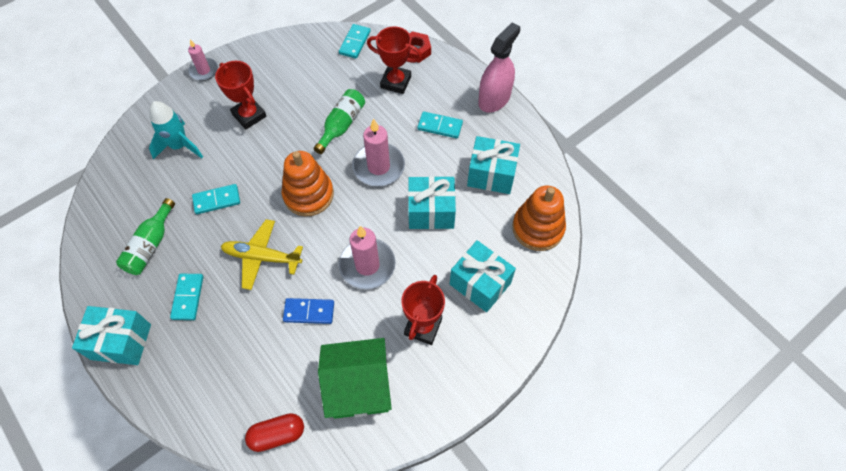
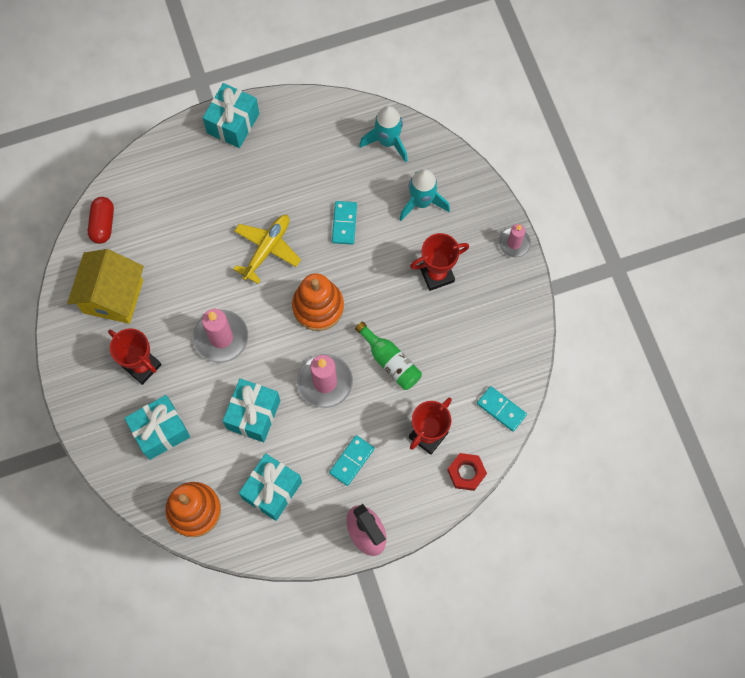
camera: 110 degrees right, 10 degrees up
(119, 191) = (387, 141): none -> turquoise rocket
(150, 245) = (317, 159): green bottle -> none
(188, 297) = (252, 181): turquoise domino -> none
(309, 311) = (197, 275): blue domino -> none
(359, 387) = (113, 296): green house -> yellow house

